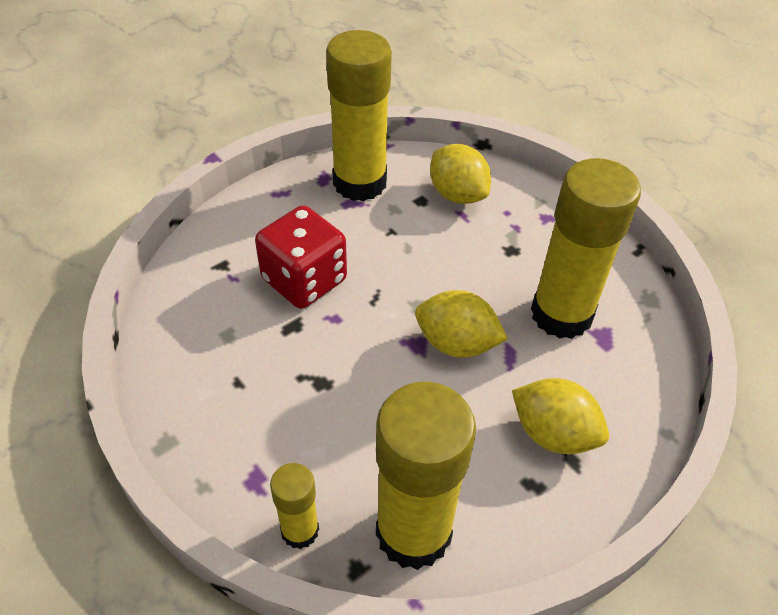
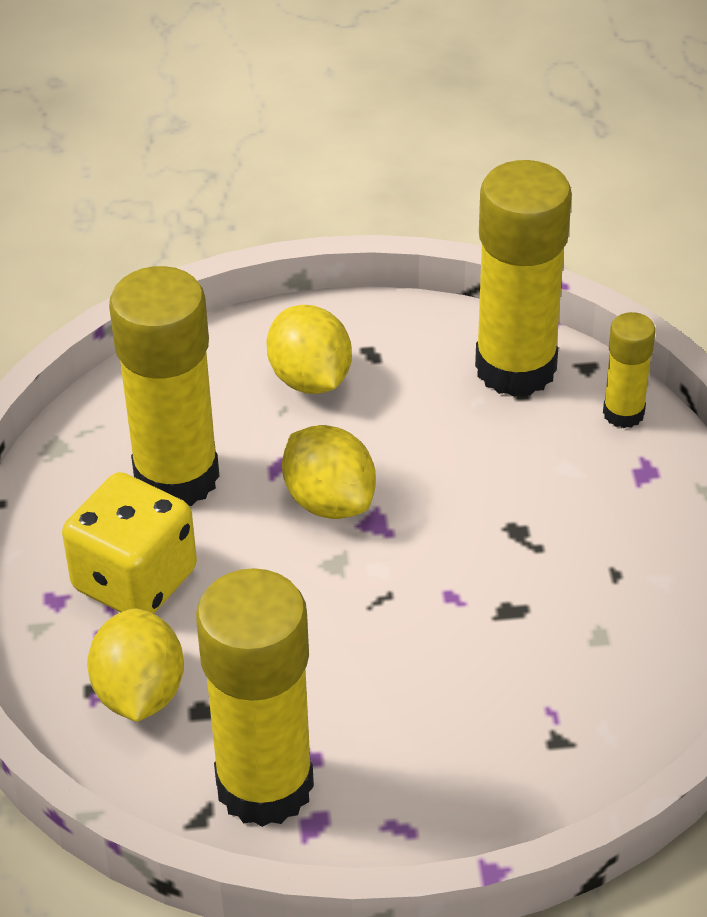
camera: 145 degrees left, 5 degrees down
(304, 280) = (457, 663): red dice -> none
(518, 245) = (135, 580): none -> yellow dice

